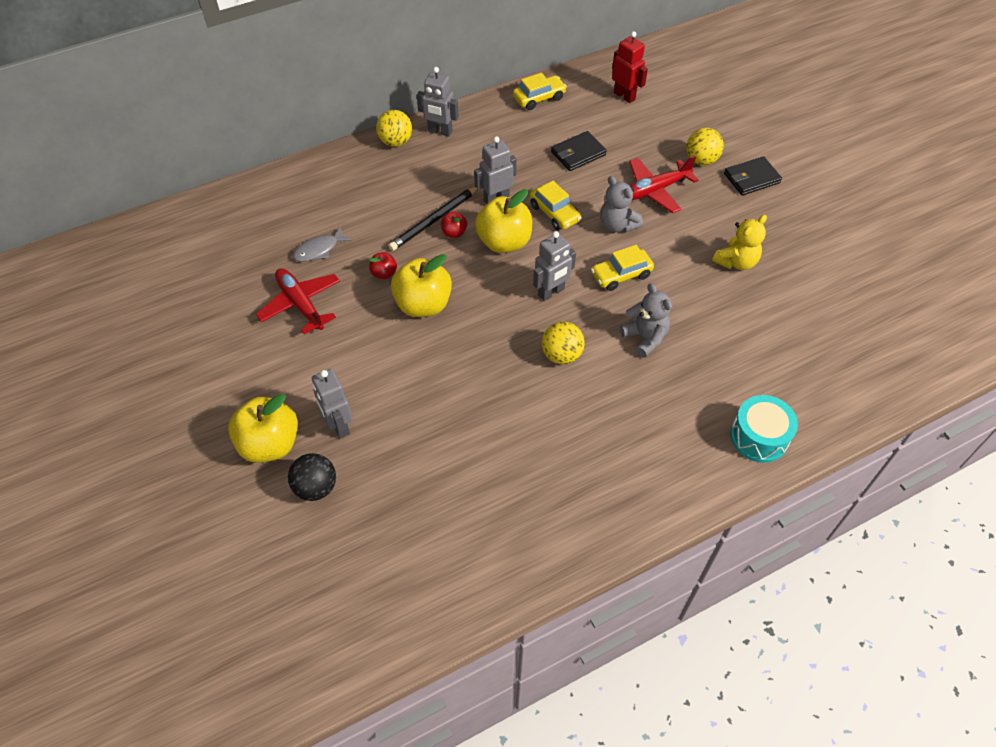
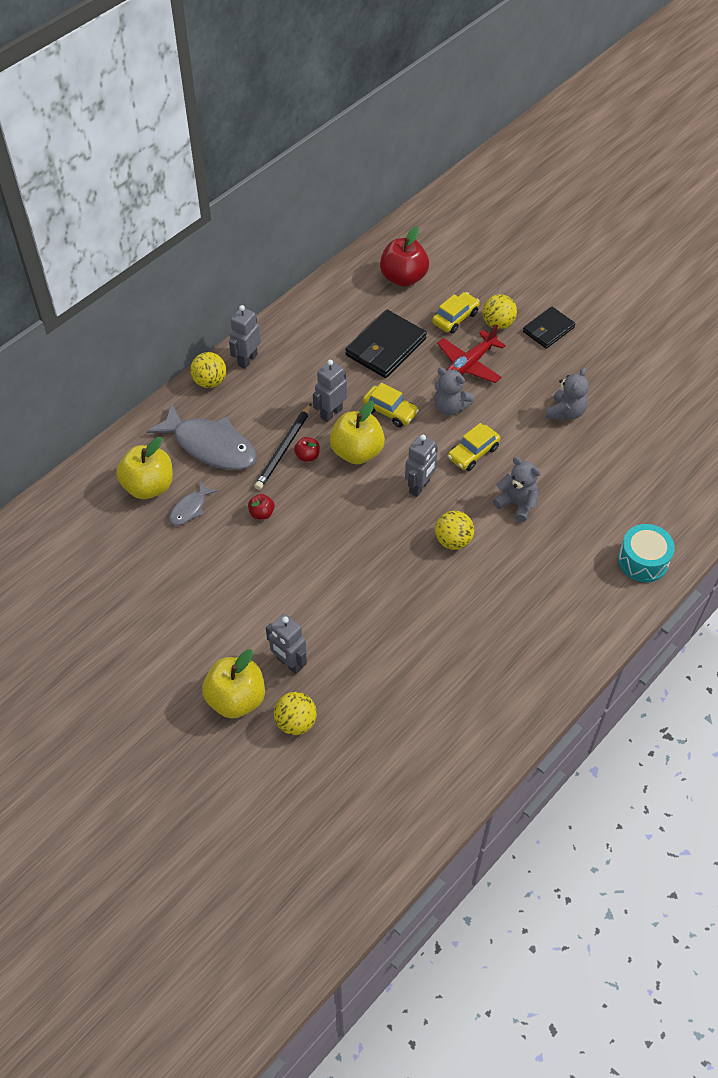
camera: 20 degrees left, 0 degrees up
(301, 304) = (199, 565): red plane -> none
(316, 487) = (296, 722): black ball -> yellow ball
(367, 199) = (210, 446): none -> grey fish
(423, 304) = (311, 532): yellow apple -> yellow apple (149, 486)
(440, 131) = (247, 360): grey robot -> grey robot turned 120 degrees clockwise
(539, 98) = (325, 301): yellow car -> yellow car (455, 318)
(578, 153) = (385, 347): black wallet -> black wallet, size x1.58
(624, 96) = (403, 278): red robot -> red apple
(736, 262) = (565, 412): yellow teddy bear -> grey teddy bear

